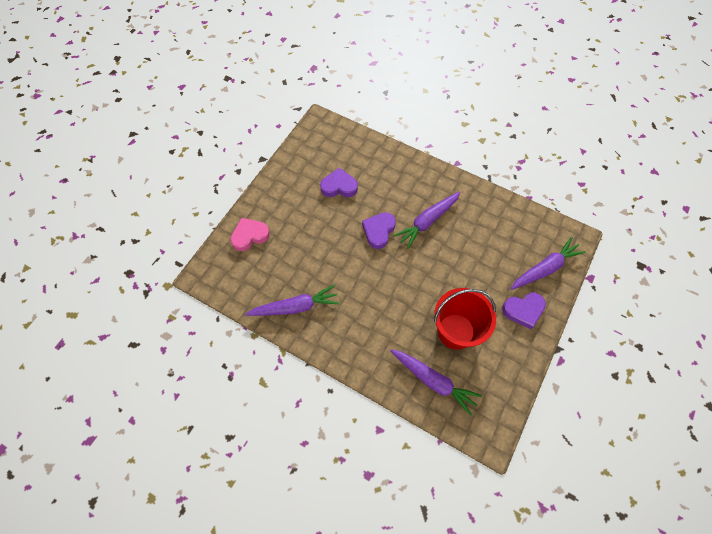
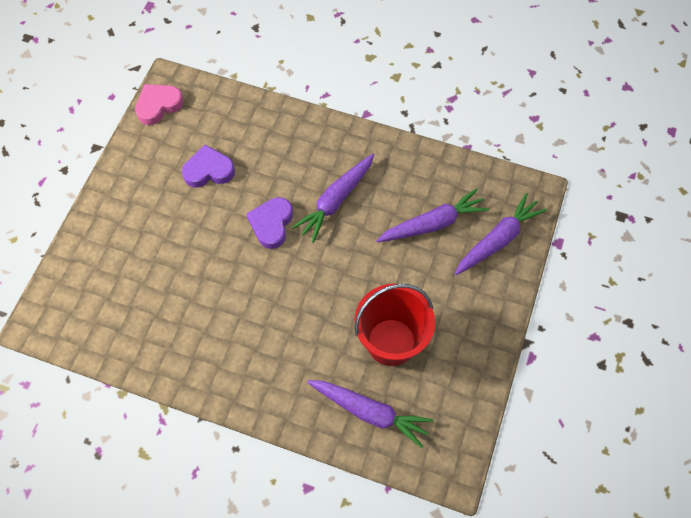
camera: 10 degrees left, 0 degrees up
(250, 236) = (95, 258): pink heart -> pink heart (158, 105)
(295, 307) = (173, 345): purple carrot -> purple carrot (433, 223)
(523, 310) = (476, 300): purple heart -> none

